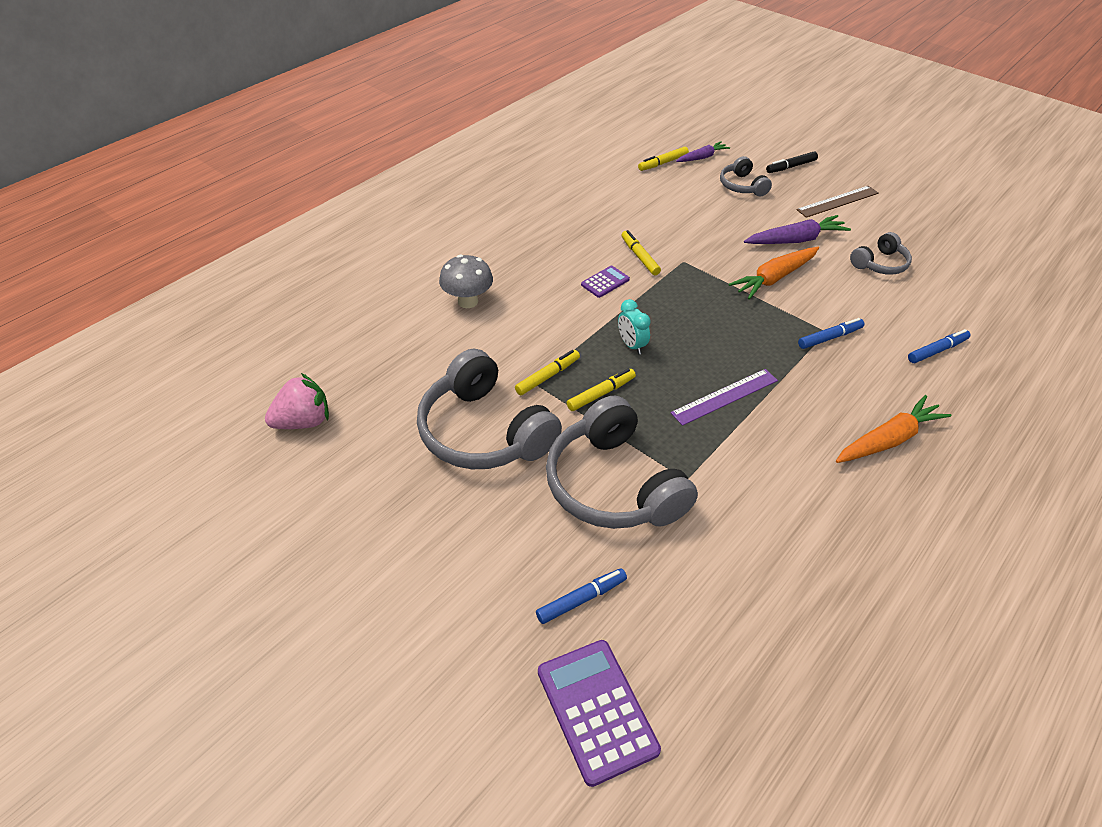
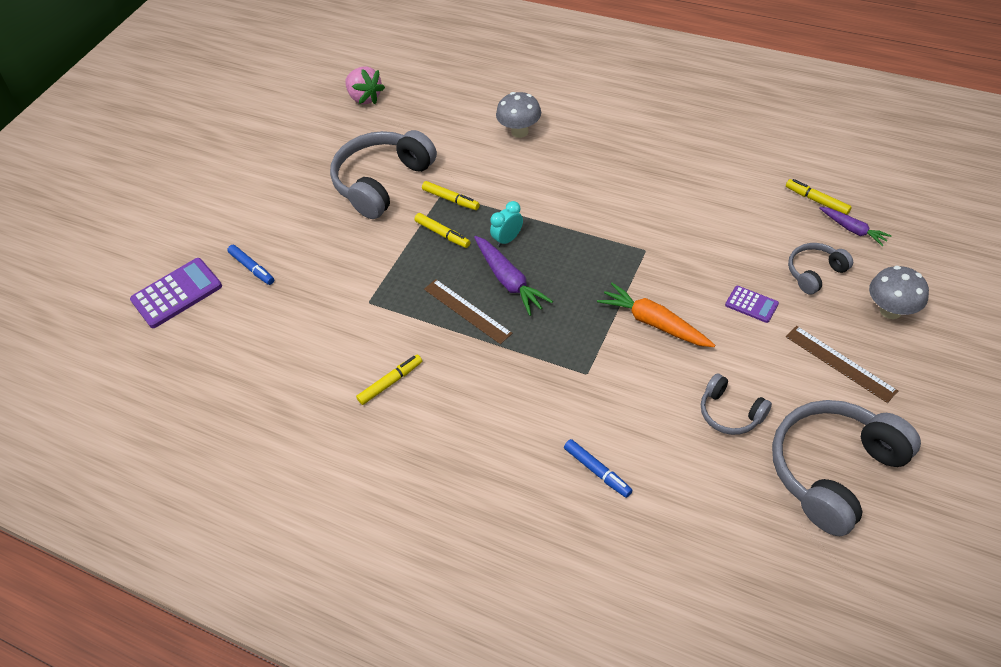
camera: 80 degrees right, 5 degrees up
(605, 282) = (585, 204): purple calculator -> purple calculator (751, 304)
(613, 485) = (351, 262): grey headphones -> grey headphones (833, 470)
(640, 257) = (635, 218): yellow marker -> yellow marker (391, 382)
(725, 397) = (467, 311): purple ruler -> brown ruler
(790, 167) = (890, 310): black marker -> grey mushroom
(795, 240) = (734, 332): purple carrot -> purple carrot (509, 280)
(830, 338) = (578, 377): blue marker -> none
(888, 440) = (452, 433): orange carrot -> none

